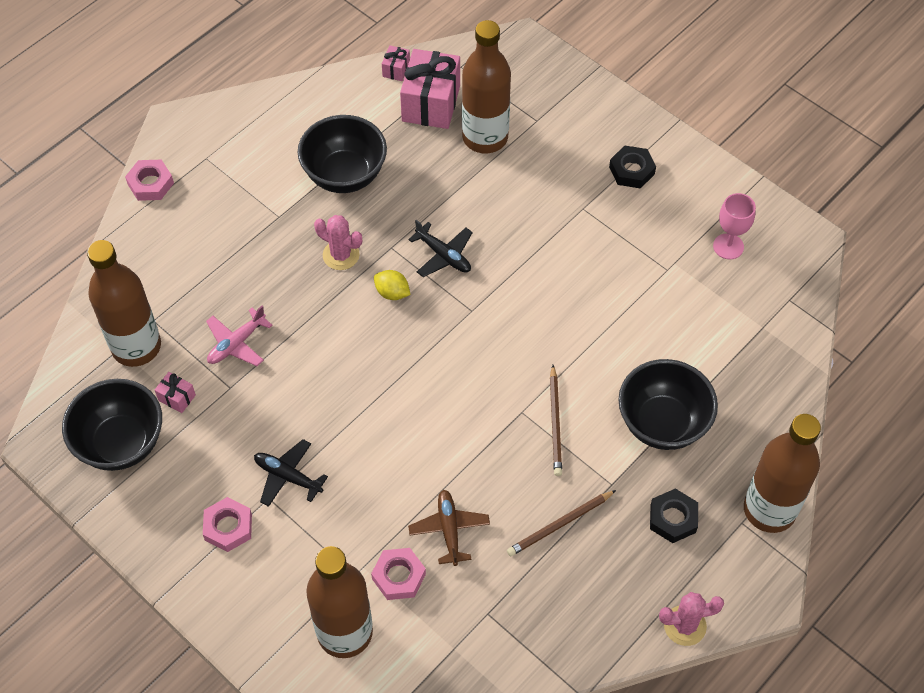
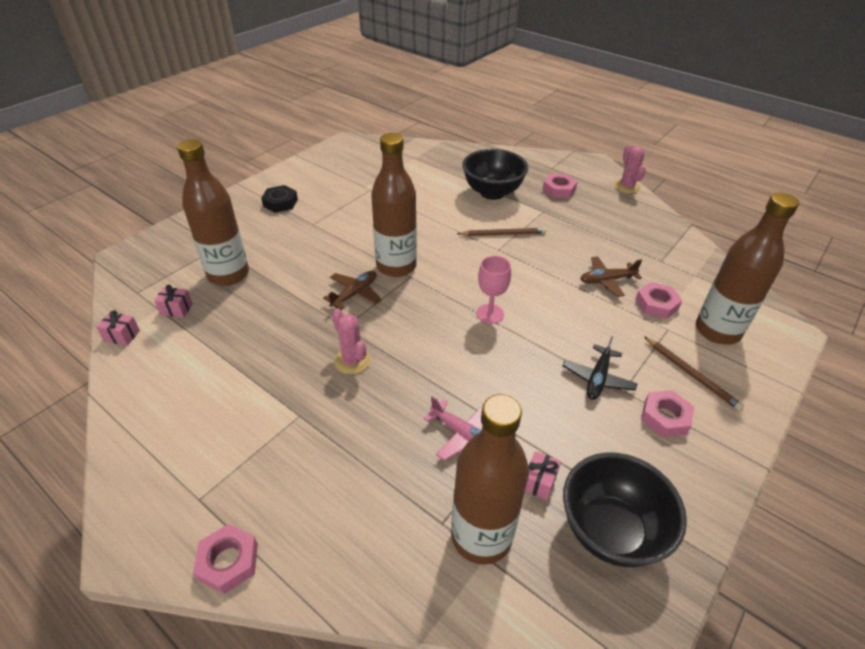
camera: 95 degrees left, 15 degrees down
(341, 255) = (352, 361): pink cactus -> pink cactus turned 60 degrees counterclockwise
(345, 175) = (253, 365): black bowl -> none
(392, 293) = (395, 323): yellow lemon -> none
(431, 103) = (176, 309): pink gift -> pink gift, size x0.45
(443, 255) = (354, 294): black plane -> brown plane
(560, 525) = (581, 231): brown pencil -> brown pencil (691, 374)
(673, 518) = (559, 190): black nut -> pink nut
(728, 246) = (352, 167): pink goblet -> pink goblet (490, 314)
(769, 510) = (540, 159): brown bottle -> brown bottle (396, 266)

